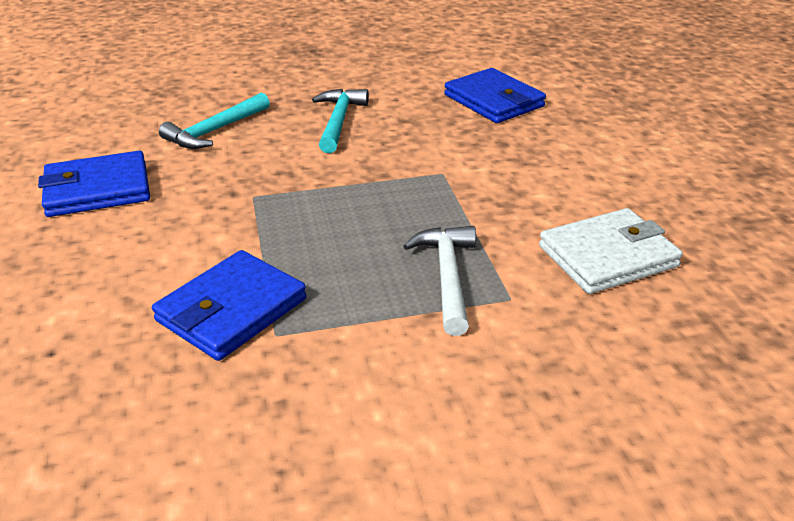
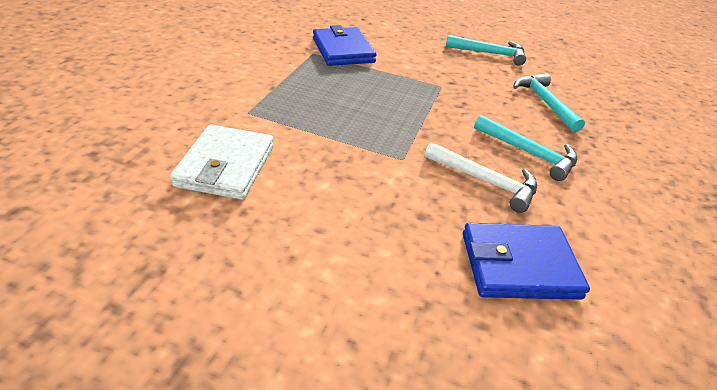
camera: 120 degrees right, 5 degrees up
(98, 189) = (490, 53): blue wallet -> turquoise hammer
(447, 276) = (291, 104): white hammer -> white hammer (485, 181)

